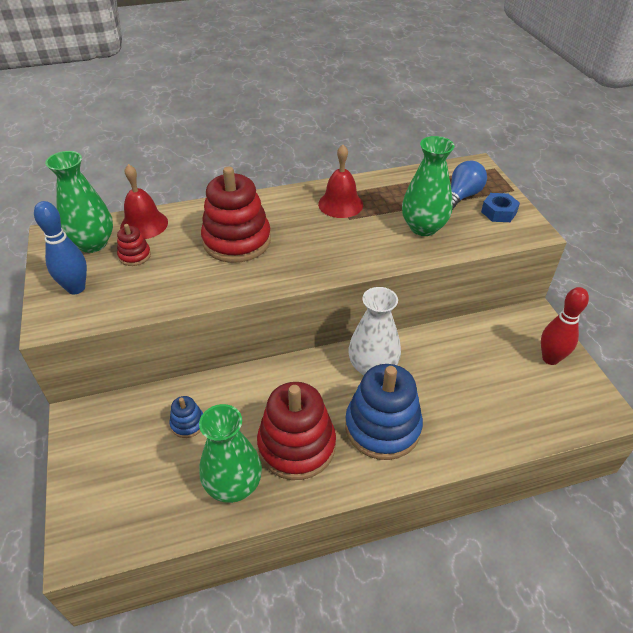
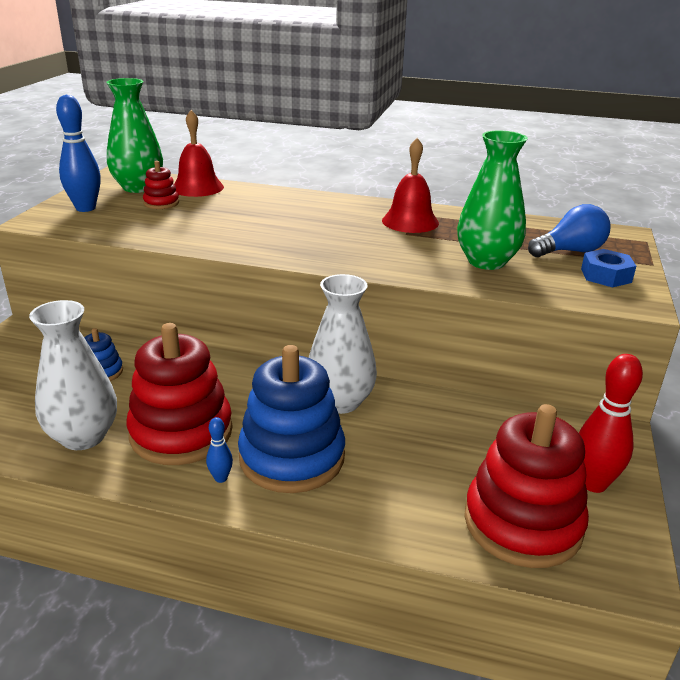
camera: 30 degrees right, 15 degrees down
(234, 485) = (83, 436): green vase -> white vase
(237, 241) = (266, 218): red stacking toy -> red stacking toy (522, 523)
(355, 467) = (221, 478): none -> blue bowling pin

